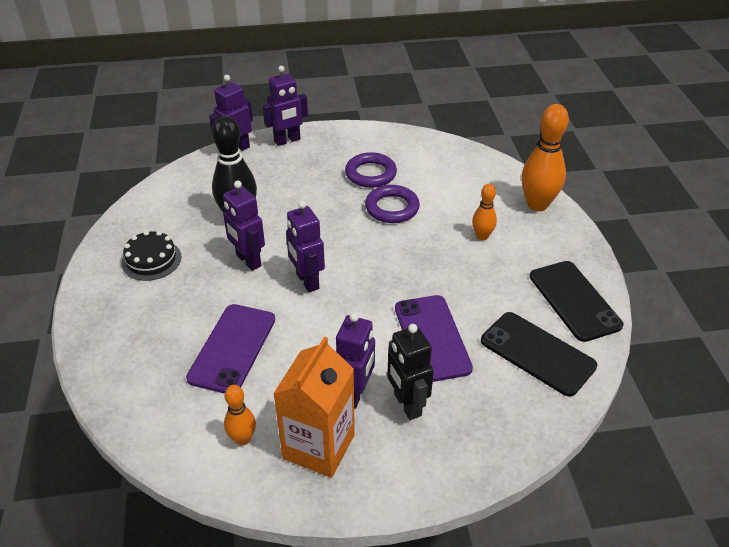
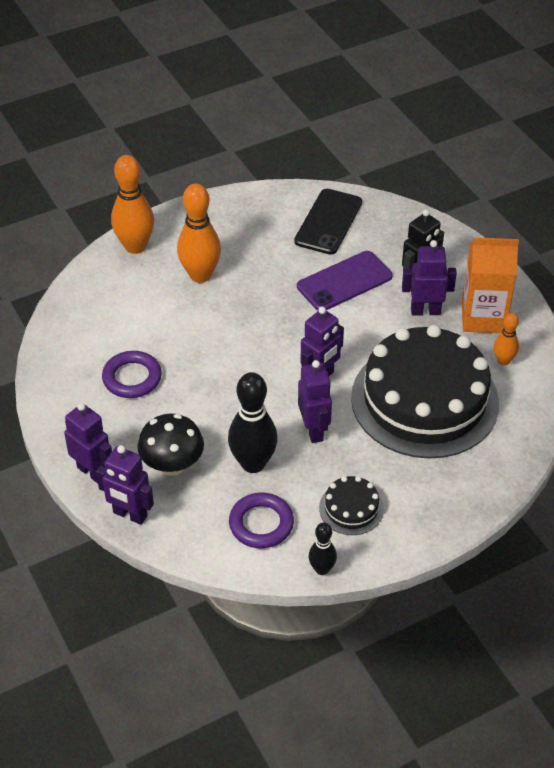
camera: 110 degrees left, 5 degrees up
(111, 228) = (322, 569): none -> black bowling pin
(232, 348) = (424, 400): purple phone -> black cake
(248, 260) = (314, 430): purple robot -> purple robot turned 45 degrees counterclockwise
(267, 177) = (172, 465): none -> black mushroom
(392, 208) = (184, 346): purple ring -> purple ring (261, 524)
(482, 236) = (200, 275): orange bowling pin -> orange bowling pin, size x1.85
(574, 300) = (258, 209): black phone -> none

